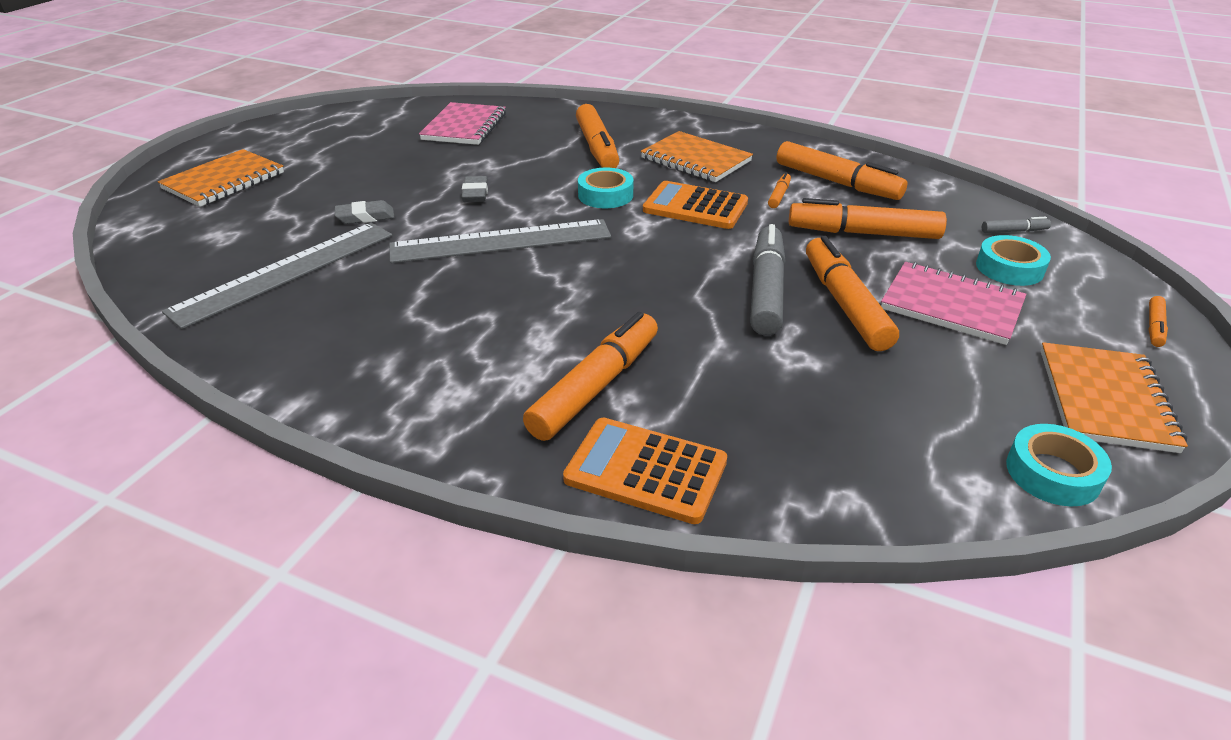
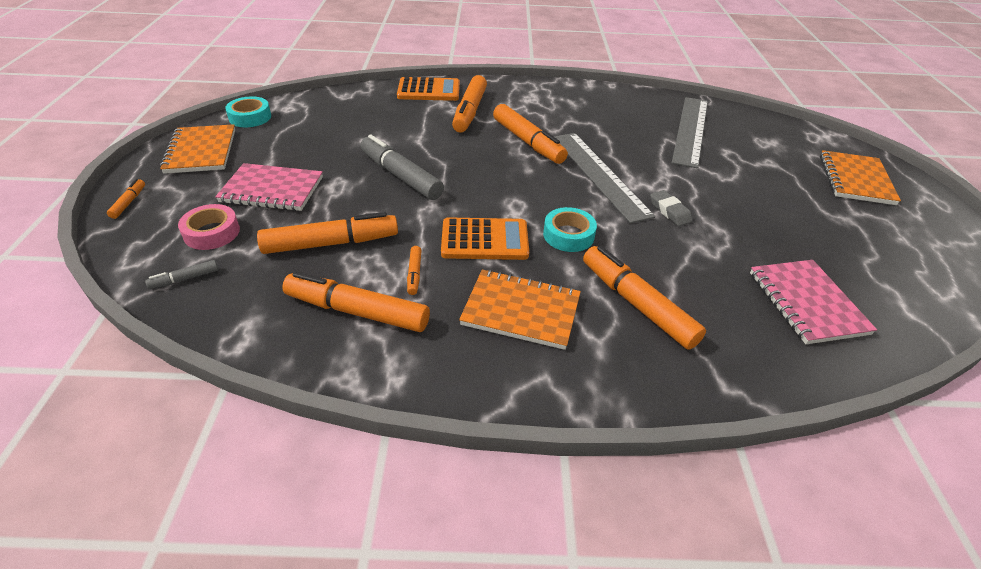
camera: 155 degrees right, 5 degrees up
(365, 217) = (710, 173): grey eraser -> none
(501, 241) = (599, 174): grey ruler -> grey ruler turned 75 degrees counterclockwise
(766, 290) = (400, 176): grey marker -> grey marker turned 150 degrees clockwise
(845, 304) = (346, 177): orange marker -> orange marker (528, 142)
(1009, 268) = (212, 232): turquoise tape -> pink tape

